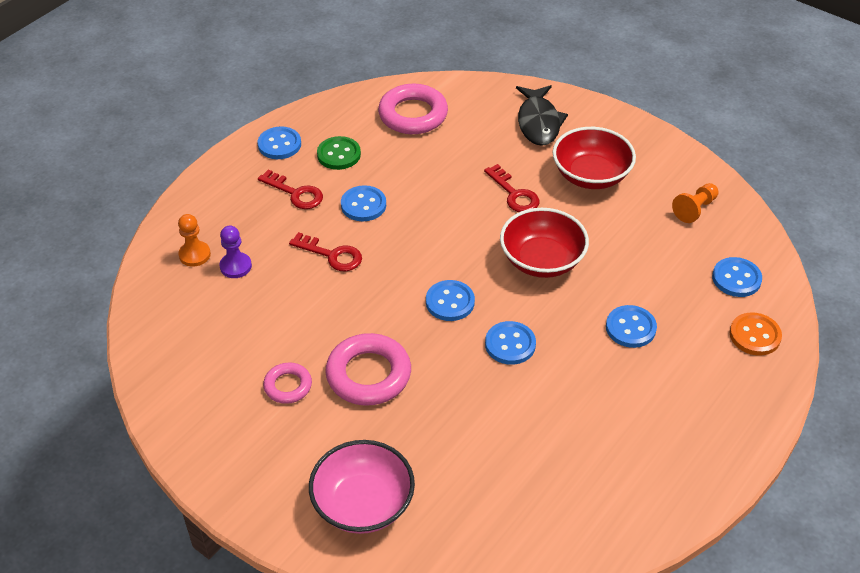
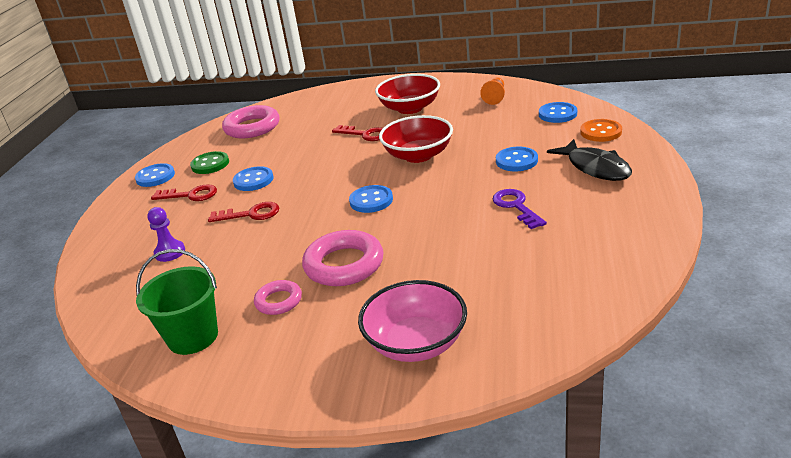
camera: 25 degrees left, 15 degrees down
(194, 255) = (125, 260): orange pawn -> none
(199, 385) = (193, 337): none -> green bucket
(510, 344) = (440, 202): blue button -> none
(538, 122) = (348, 100): black fish -> black fish (595, 168)
(575, 393) = (516, 206): none -> purple key

